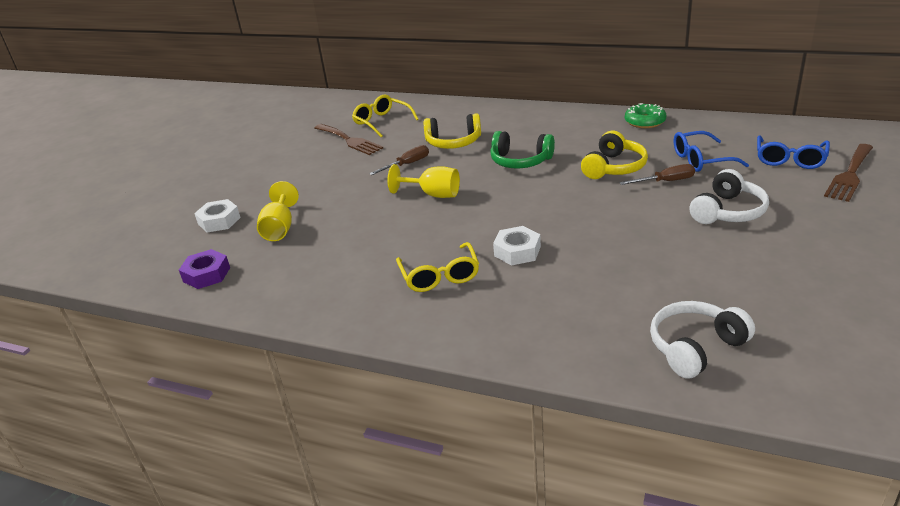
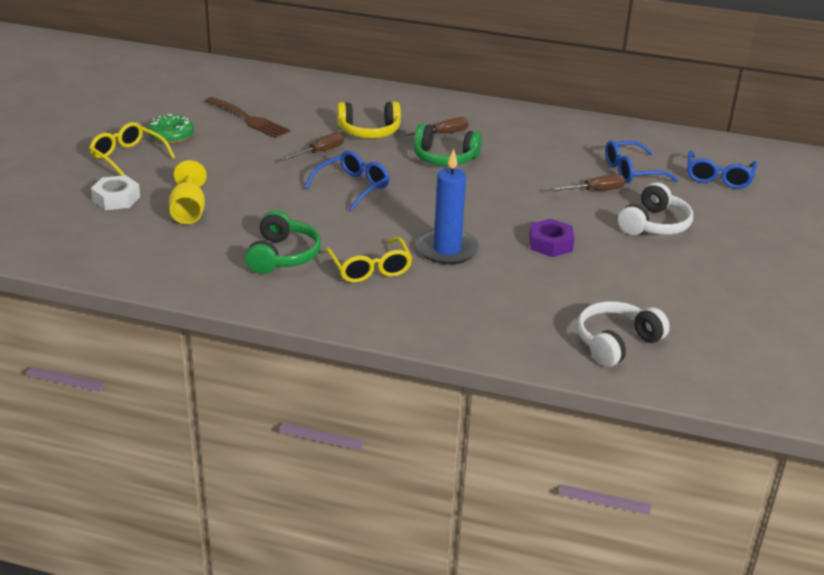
camera: 10 degrees left, 0 degrees up
(206, 274) = (118, 254): purple nut -> purple nut (550, 244)
(357, 267) = (282, 256): none -> green headphones
(382, 122) = (283, 100): yellow glasses -> yellow glasses (127, 157)
(433, 194) = (353, 187): yellow goblet -> blue glasses
(517, 251) = (447, 250): white nut -> blue candle
(520, 139) = (442, 134): none -> brown screwdriver
(614, 167) = (543, 172): yellow headphones -> none
(645, 121) = (576, 125): green donut -> green donut (171, 135)
(850, 175) = (773, 197): brown fork -> none

